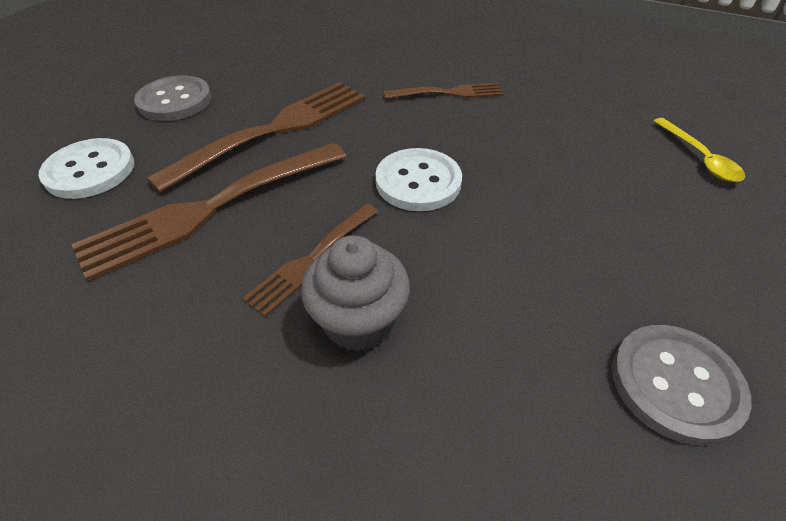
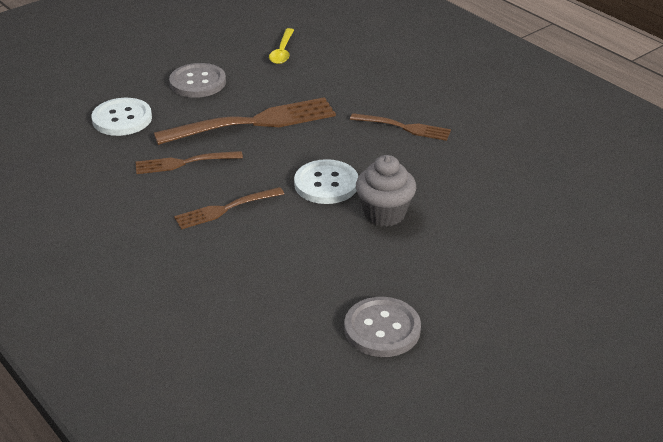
camera: 25 degrees right, 10 degrees down
(213, 207) = (185, 162): brown fork -> brown fork, size x0.56
(359, 322) = (230, 247): grey cupcake -> grey cupcake (384, 213)
(699, 157) = (553, 226): yellow spoon -> yellow spoon (282, 52)

